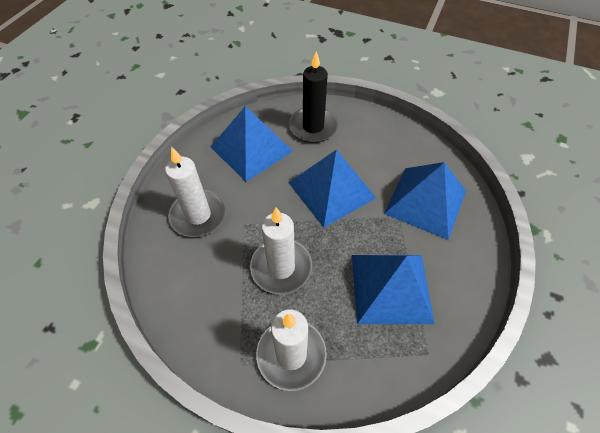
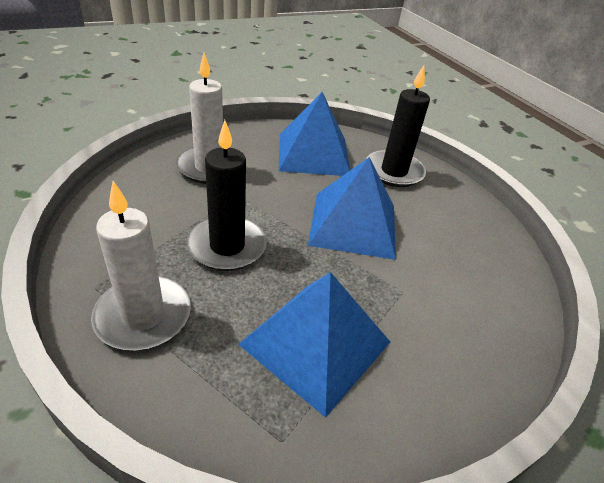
camera: 35 degrees right, 15 degrees down
(281, 267) = (227, 246): white candle -> black candle
(425, 202) = (453, 300): blue pyramid -> none

